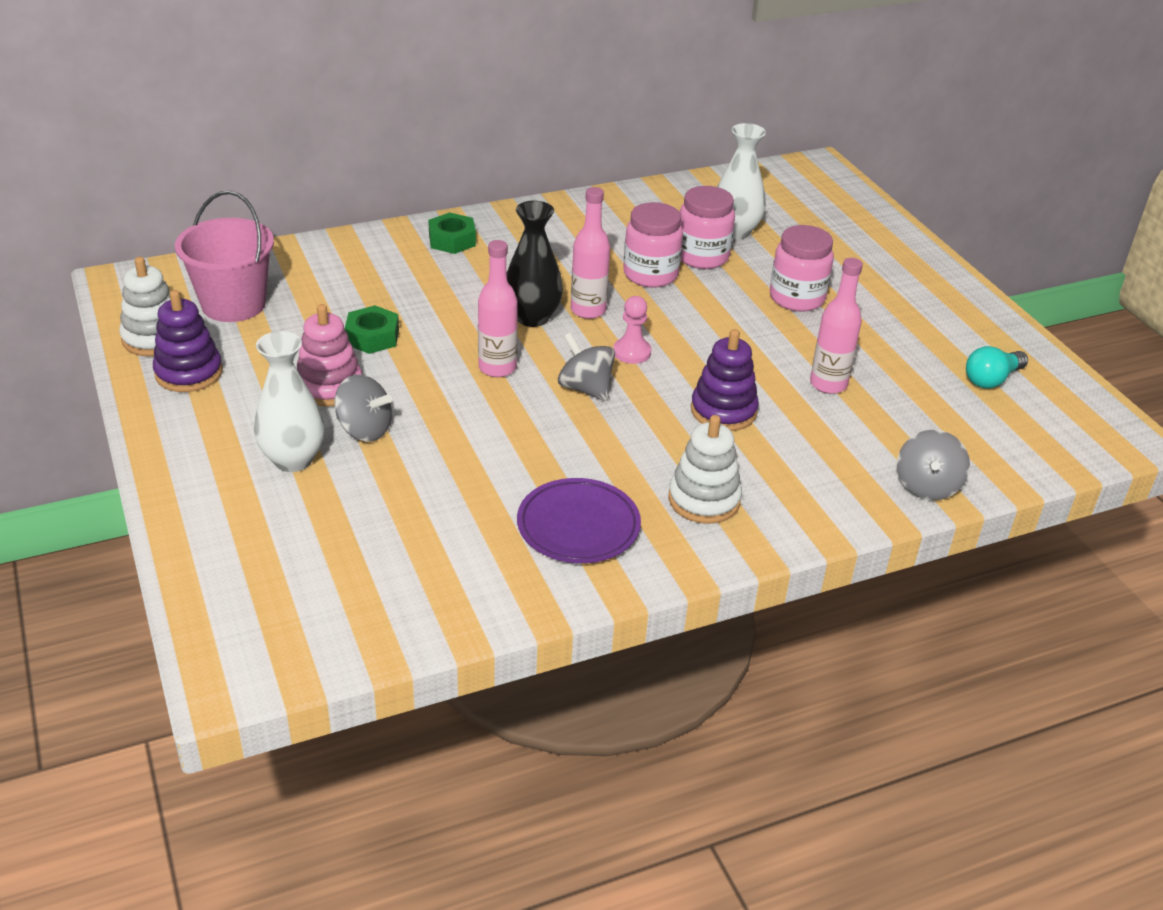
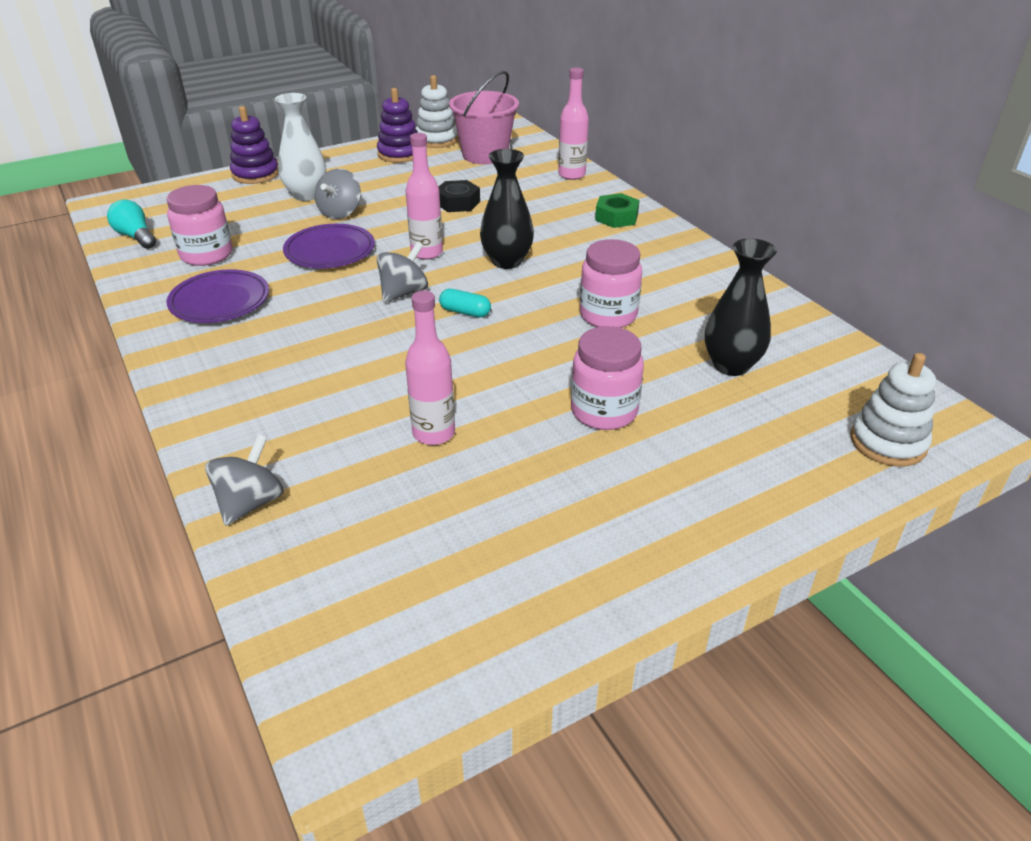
camera: 85 degrees right, 0 degrees up
(329, 387) = (390, 196): pink stacking toy -> none
(372, 337) = (457, 202): green nut -> black nut
(472, 439) = (330, 251): none -> purple plate
(588, 310) = (528, 286): pink bottle -> pink bottle (571, 175)
(632, 352) = (465, 312): pink pawn -> turquoise capsule
(702, 257) = (661, 345): pink jar -> pink jar (206, 255)
(704, 500) = (245, 358): white stacking toy -> white stacking toy (888, 442)
(723, 411) = (377, 365): purple stacking toy -> purple stacking toy (255, 174)
(735, 231) = (731, 365): white vase -> black vase
(927, 486) = (250, 503): grey spinning top -> grey spinning top turned 105 degrees clockwise
(991, 379) = (469, 579): turquoise light bulb -> turquoise light bulb (136, 237)

